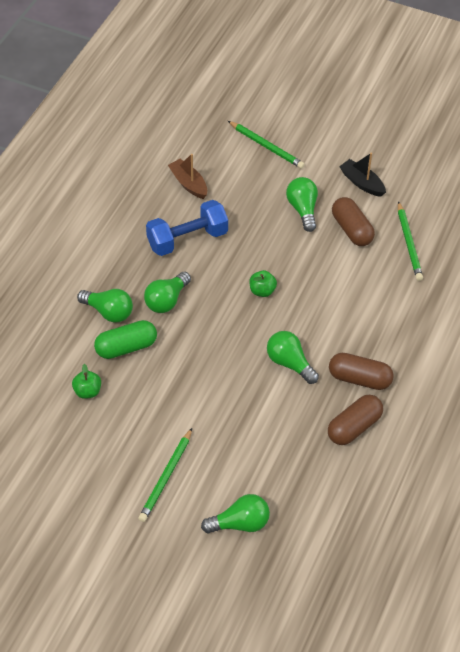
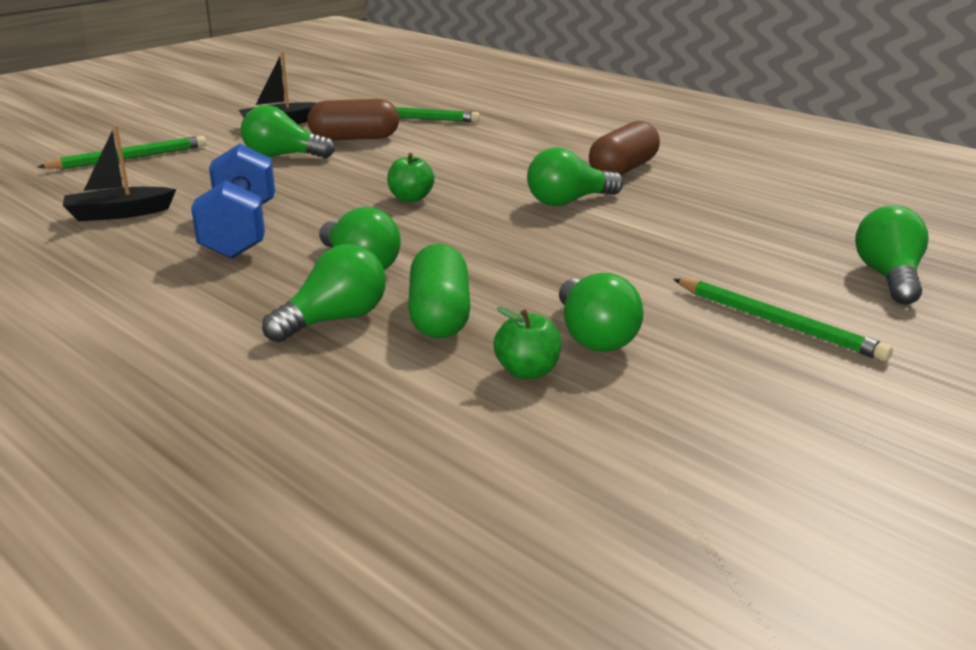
camera: 70 degrees left, 25 degrees down
(127, 408) = (594, 336): none -> green light bulb
(188, 184) = (119, 214): brown boat -> black boat
(354, 427) = (709, 183): brown capsule -> none

